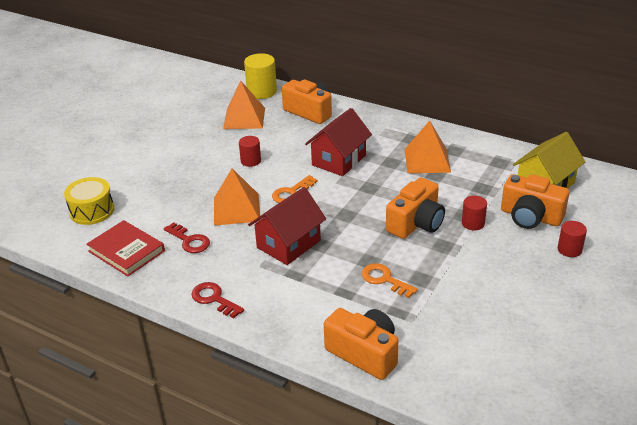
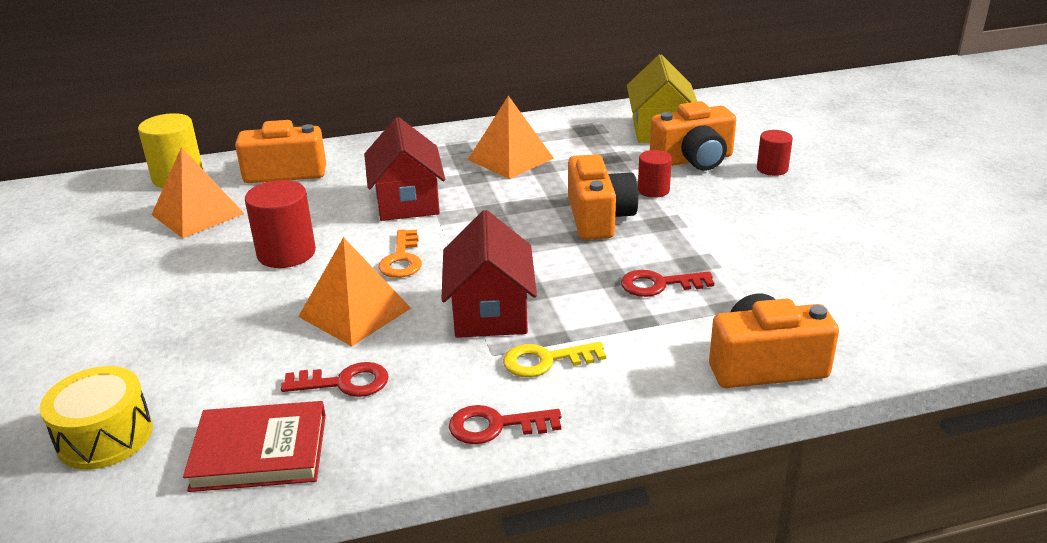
camera: 45 degrees left, 5 degrees down
(251, 161) = (286, 253): red cylinder -> red cylinder, size x1.66
(275, 283) = (545, 360): none -> yellow key
(384, 279) = (659, 284): orange key -> red key

